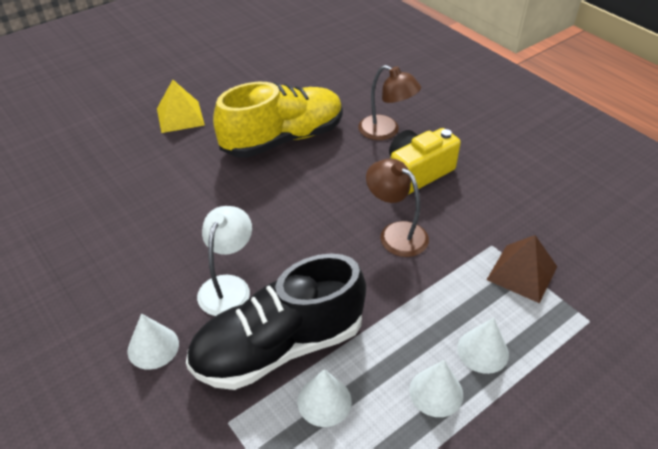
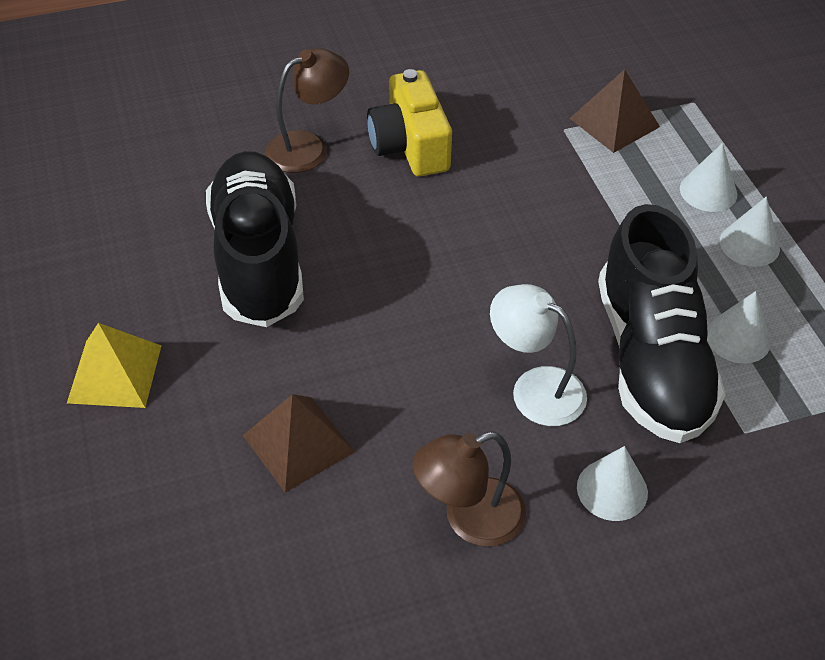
camera: 70 degrees left, 5 degrees up
(153, 192) = (298, 443): none -> brown pyramid
(283, 139) = (258, 258): yellow shoe -> black shoe
(395, 233) = (510, 201): brown lamp -> brown lamp (469, 518)

